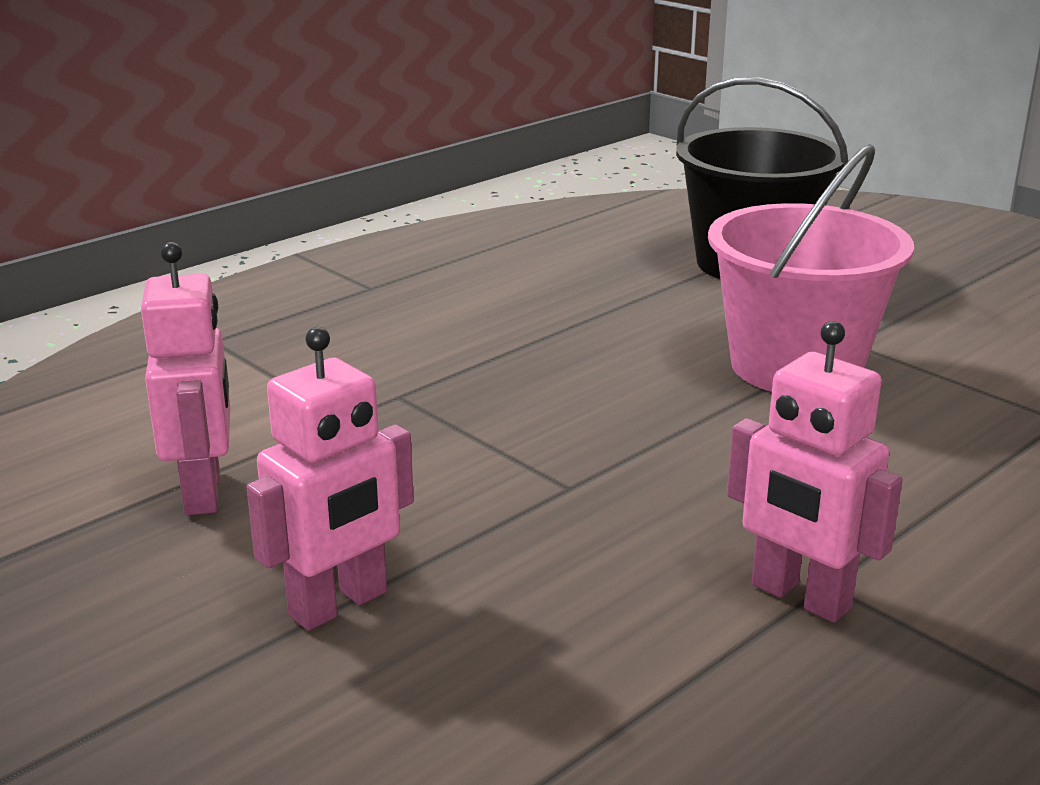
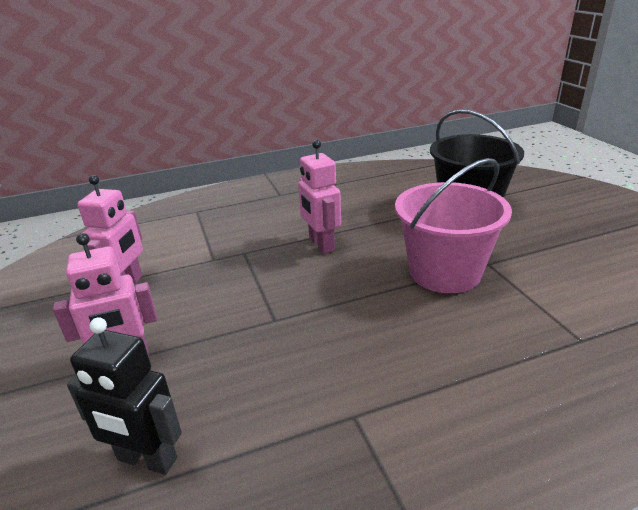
camera: 25 degrees right, 5 degrees up
(545, 724) = (147, 459): none -> black robot
(800, 597) = (332, 420): pink robot -> pink robot (321, 244)

